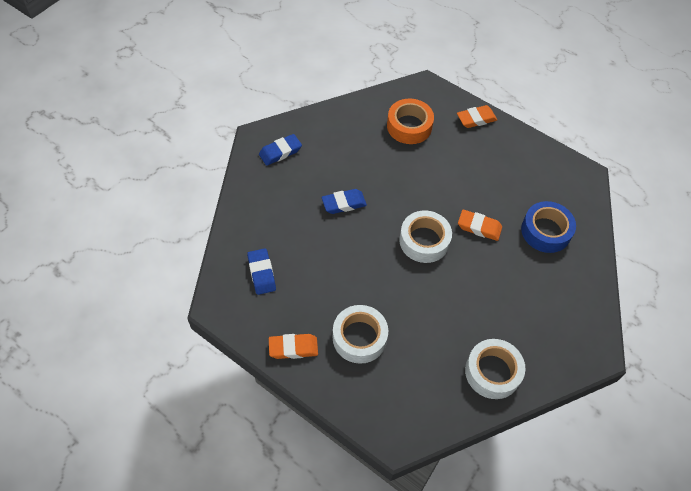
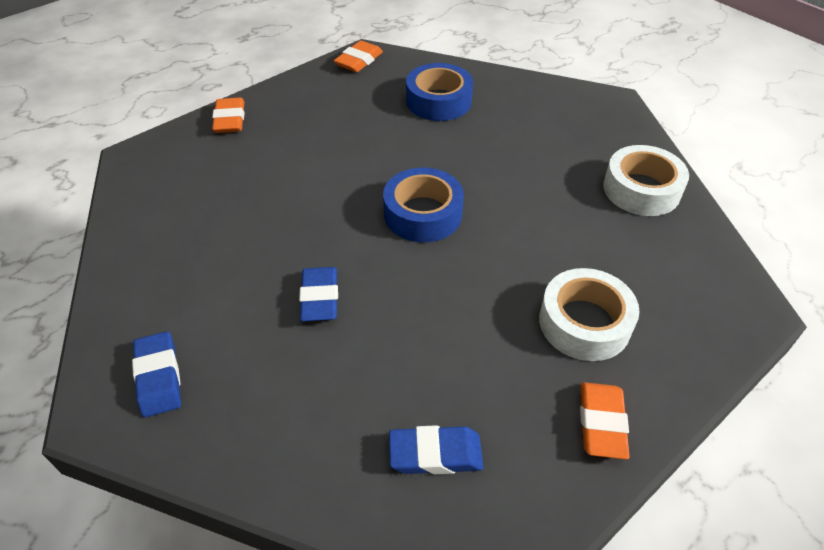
camera: 75 degrees left, 10 degrees down
(409, 126) = (202, 189): orange tape -> none
(424, 241) = (423, 214): white tape -> blue tape
(479, 227) = (415, 155): orange eraser -> orange eraser (359, 61)

